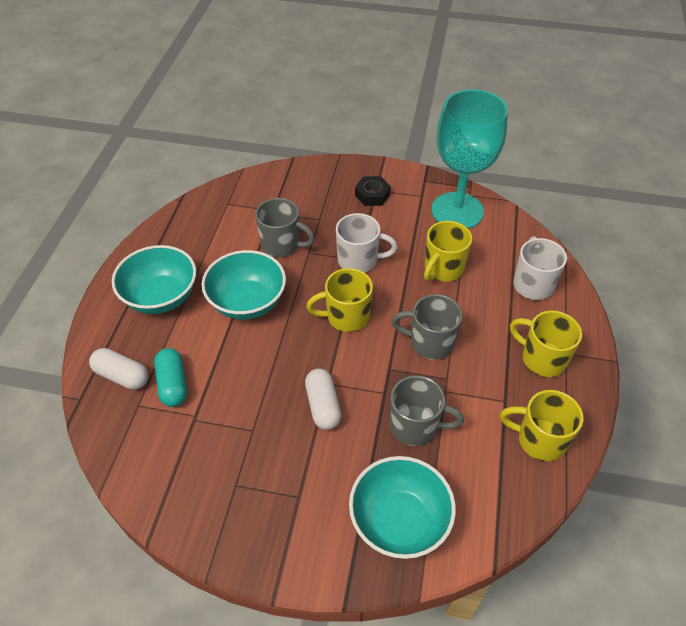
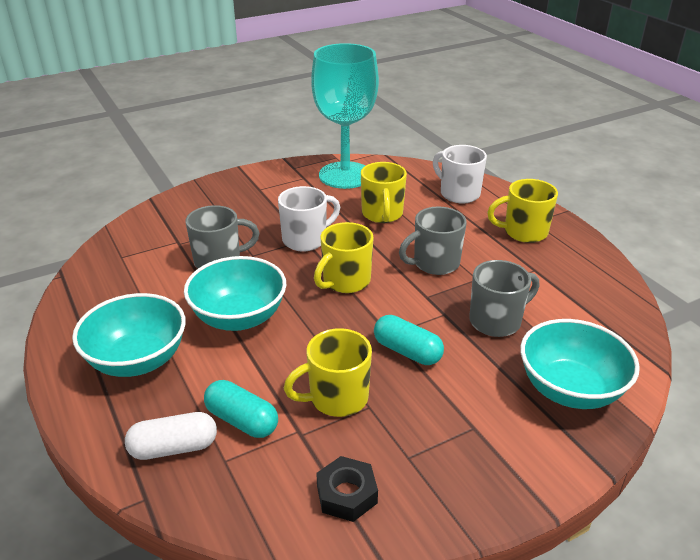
camera: 40 degrees left, 15 degrees down
(323, 405) = (407, 351): white capsule -> turquoise capsule
(372, 195) = (260, 193): black nut -> black nut (346, 494)
(539, 439) = (587, 279): yellow mug -> yellow mug (336, 398)

